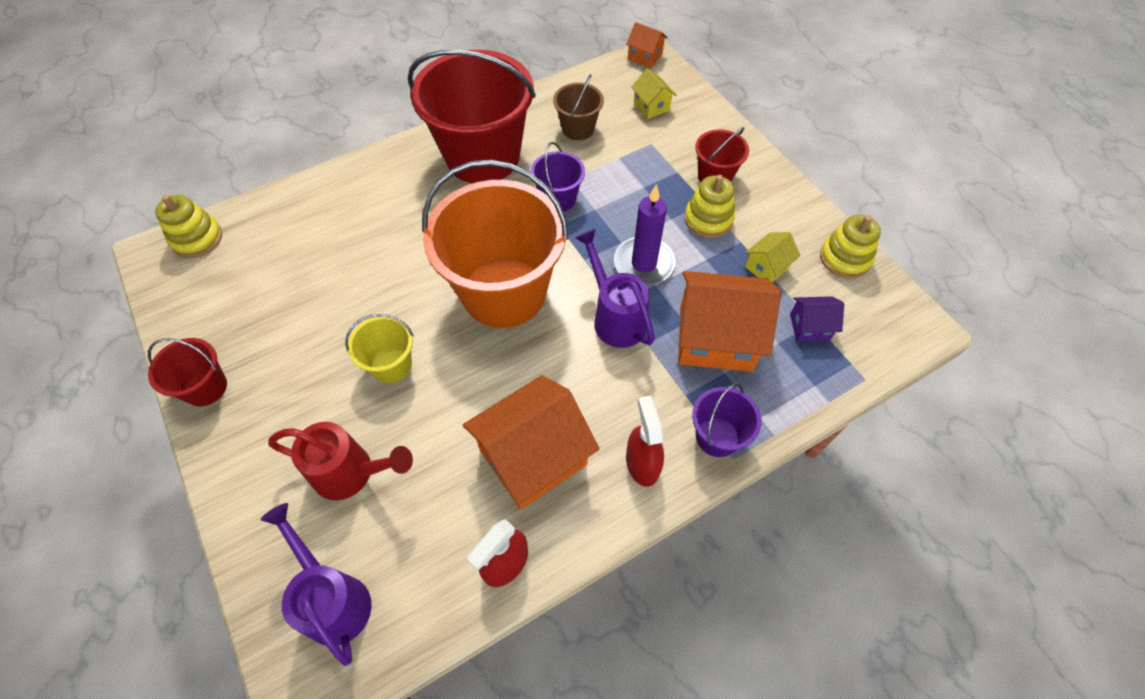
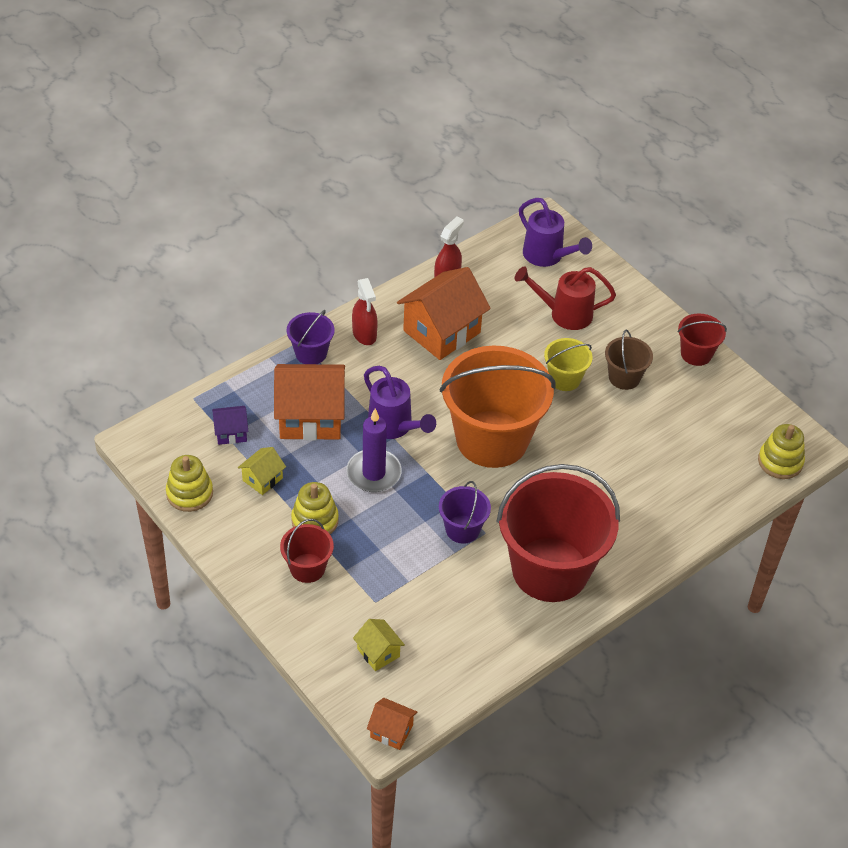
camera: 170 degrees right, 10 degrees down
(578, 128) = (457, 614): brown bucket -> brown bucket (624, 377)

